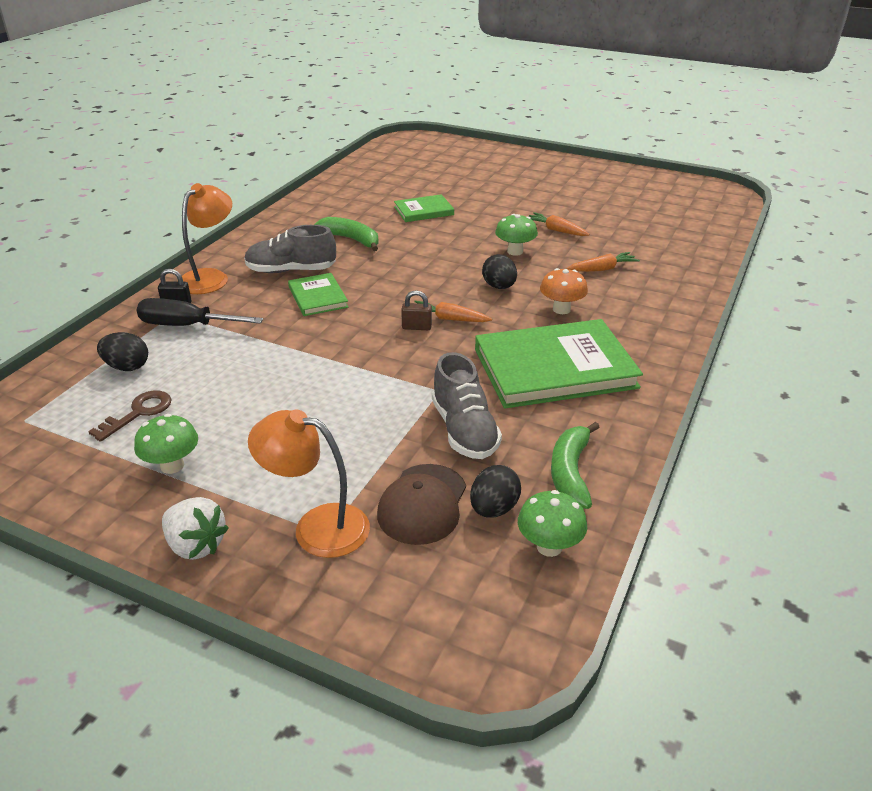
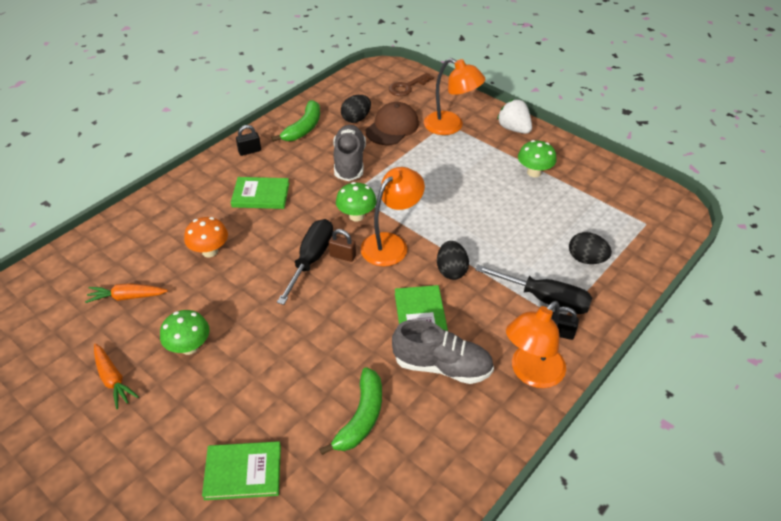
camera: 165 degrees left, 10 degrees up
(138, 413) = (565, 214): brown key -> brown key (407, 87)
(351, 239) = (361, 417): green banana -> green banana turned 120 degrees counterclockwise
(366, 345) = (391, 244): none -> orange lamp
(449, 319) = (311, 260): orange carrot -> black screwdriver
(499, 287) = (243, 292): black egg -> black egg (451, 270)
(549, 546) = (339, 99): green mushroom -> green mushroom (356, 216)
(554, 368) = (261, 195): green book -> green book, size x0.50
(620, 420) = (249, 151): none -> black padlock

